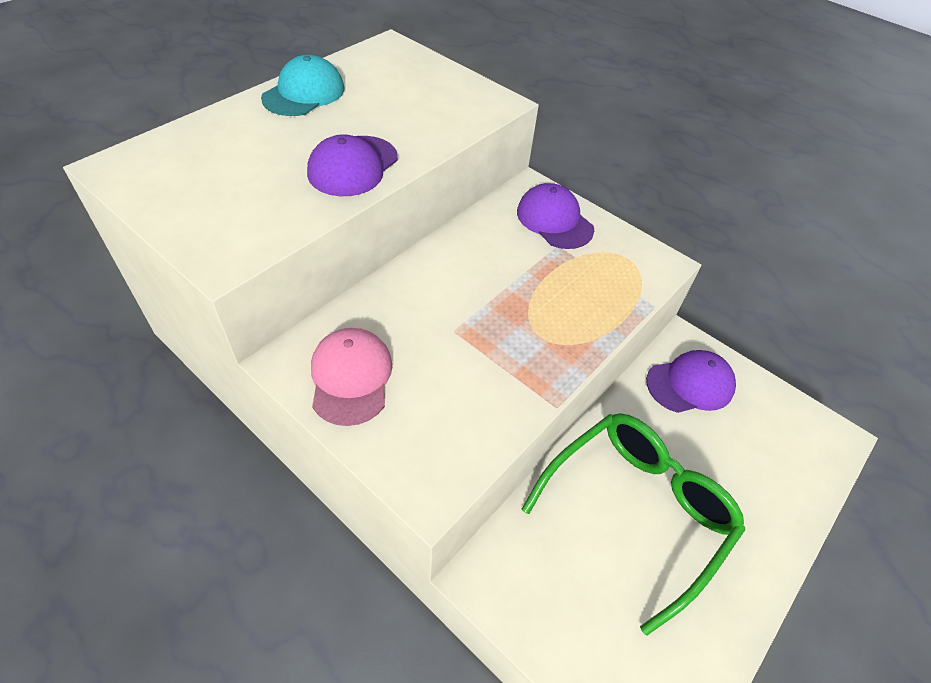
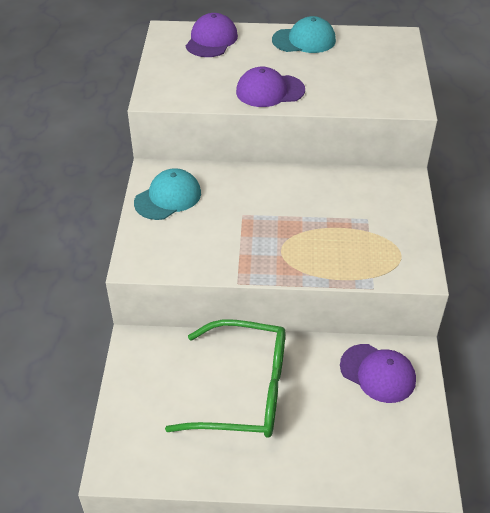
camera: 55 degrees right, 5 degrees down
(351, 377) = (168, 197): pink cap -> turquoise cap
(554, 220) = (389, 205): purple cap -> purple cap (211, 40)

